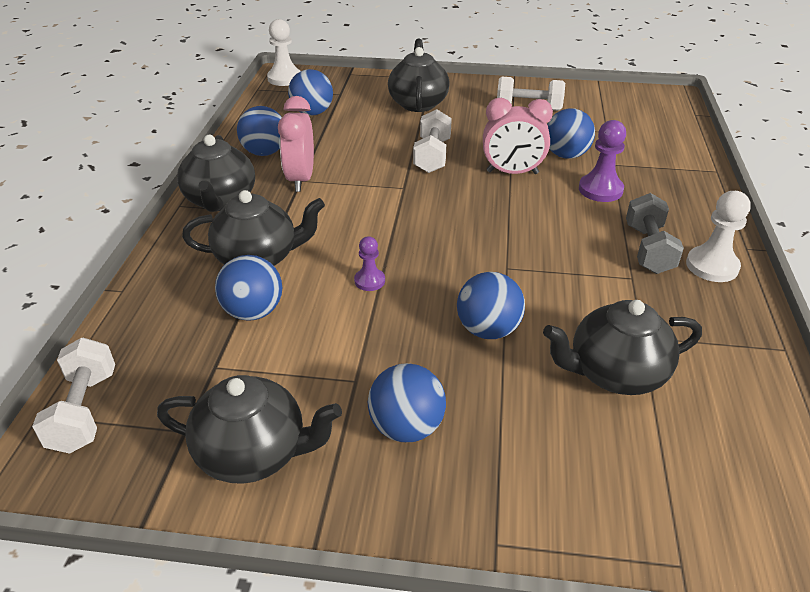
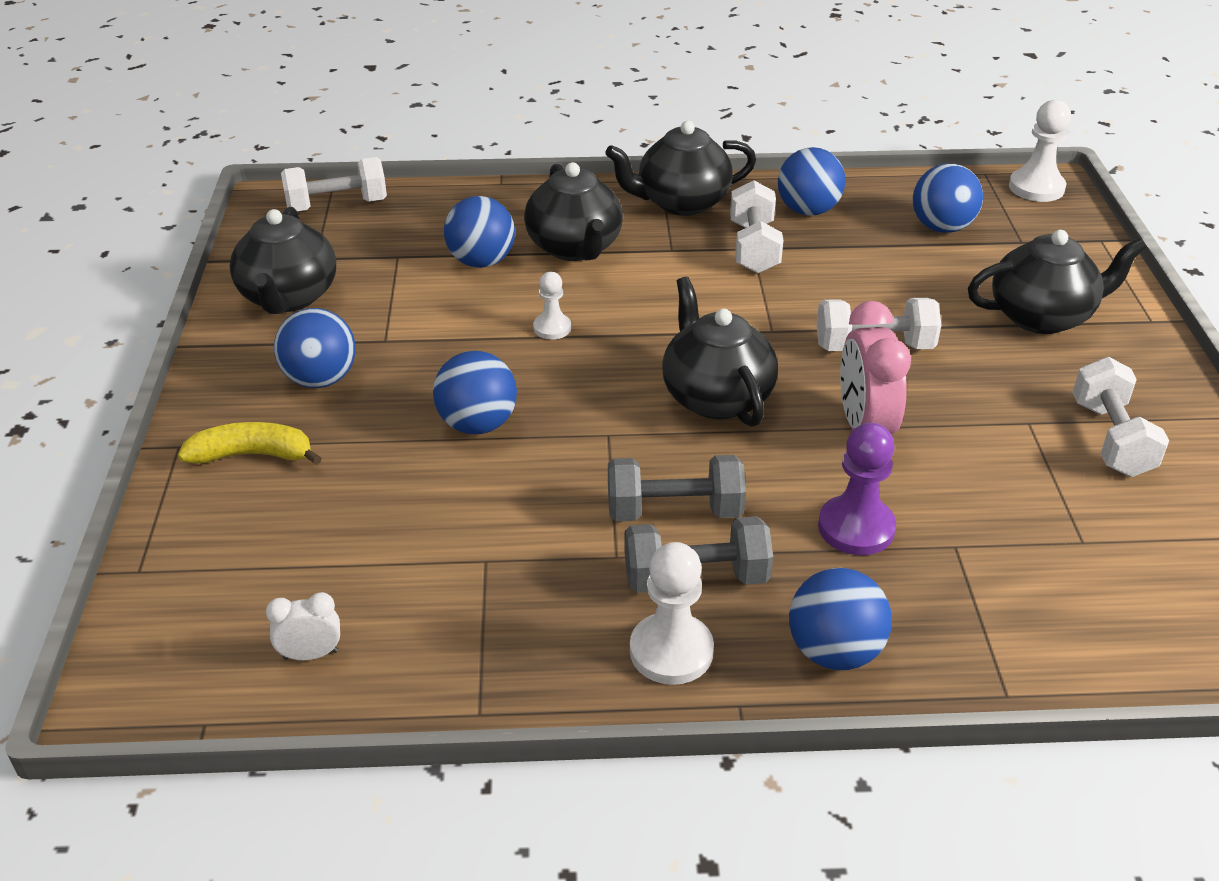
camera: 80 degrees right, 0 degrees up
(301, 179) = (754, 248): pink clock -> white dumbbell
(369, 281) = (552, 328): purple pawn -> white pawn
(515, 478) = (252, 455): none -> yellow banana
(566, 155) = (956, 487): blue ball -> blue ball (834, 652)
(588, 249) = (674, 511): none -> grey dumbbell
(615, 373) = (411, 531): black teapot -> black teapot (716, 397)
(756, 435) = (310, 655): none -> white clock

